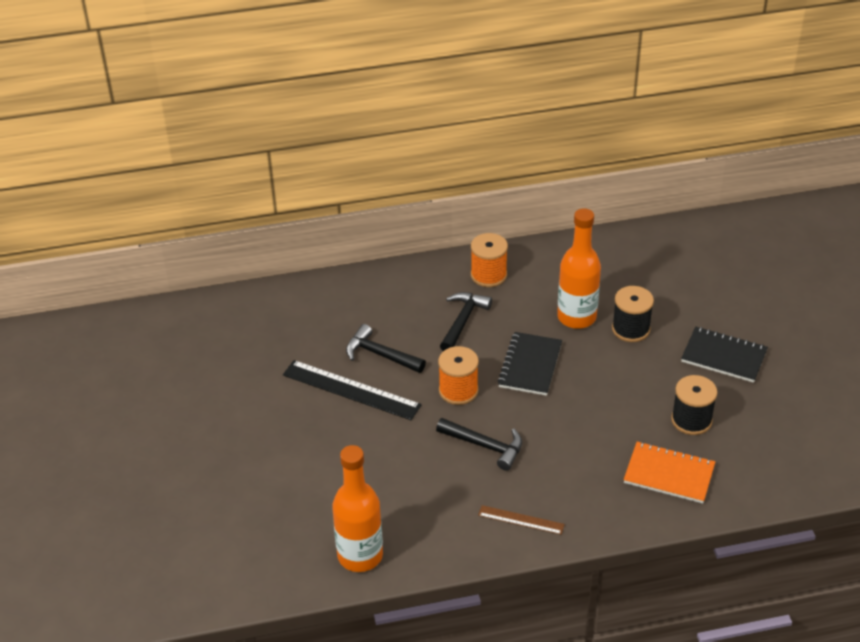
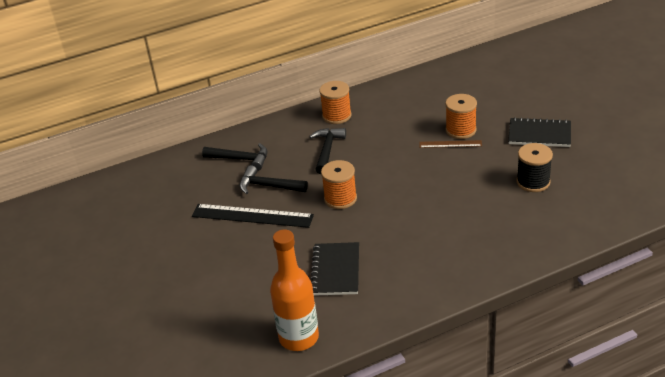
camera: 10 degrees left, 5 degrees down
(485, 446) = (376, 233): black hammer -> black hammer (241, 159)
(521, 520) = (425, 281): brown ruler -> brown ruler (450, 144)
(530, 365) = (391, 170): black notebook -> black notebook (336, 270)
(576, 317) = (416, 130): orange bottle -> none
(630, 329) = (461, 130): black spool -> orange spool
(669, 474) = (531, 223): orange notebook -> none

